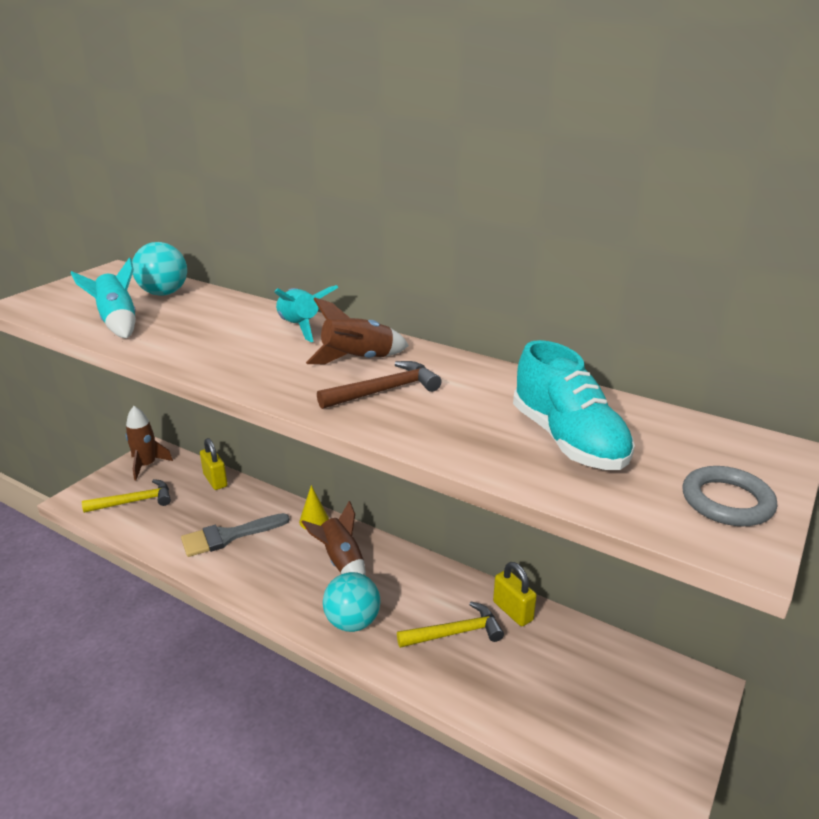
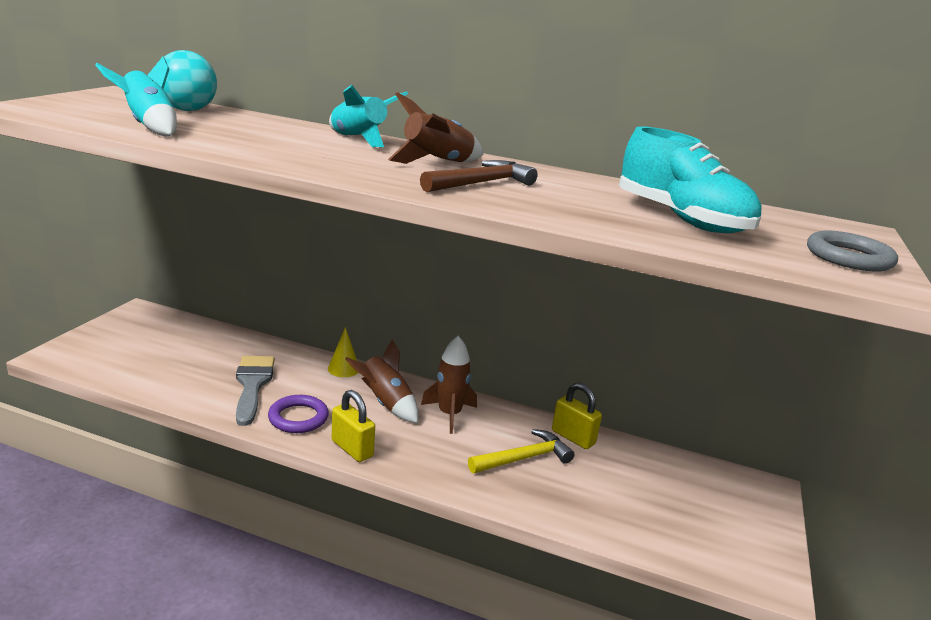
camera: 15 degrees left, 5 degrees down
(134, 501) = (130, 356): yellow hammer -> none
(147, 465) = (135, 323): brown rocket -> brown rocket (449, 414)
(215, 480) = (221, 336): yellow padlock -> yellow padlock (352, 449)
(228, 536) = (252, 385): grey brush -> grey brush turned 120 degrees clockwise
(258, 575) = (298, 418): none -> purple ring
(352, 622) = (415, 454): turquoise ball -> none

